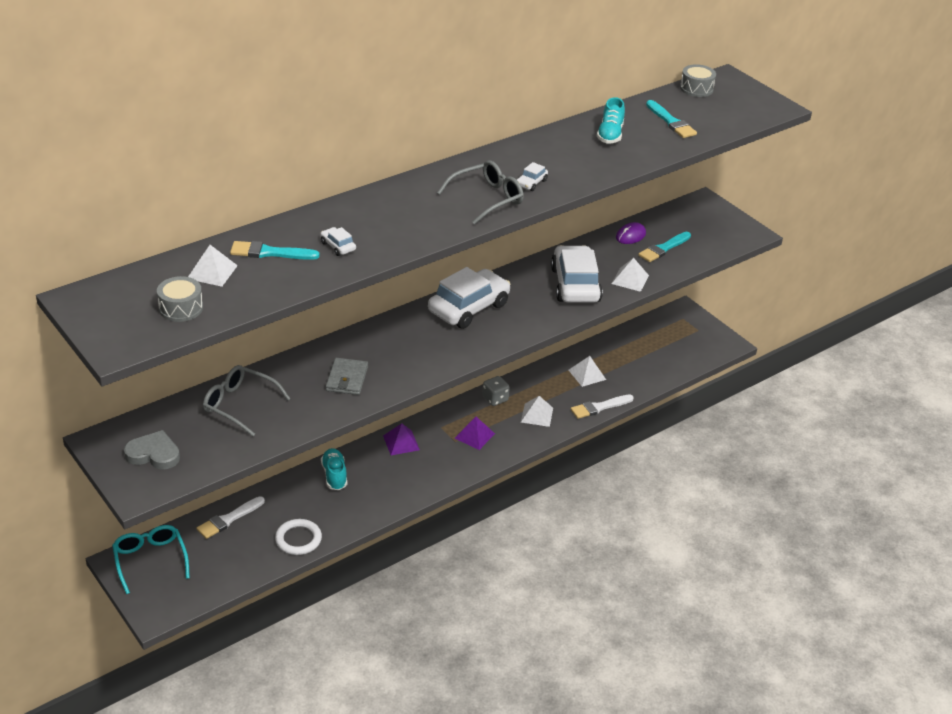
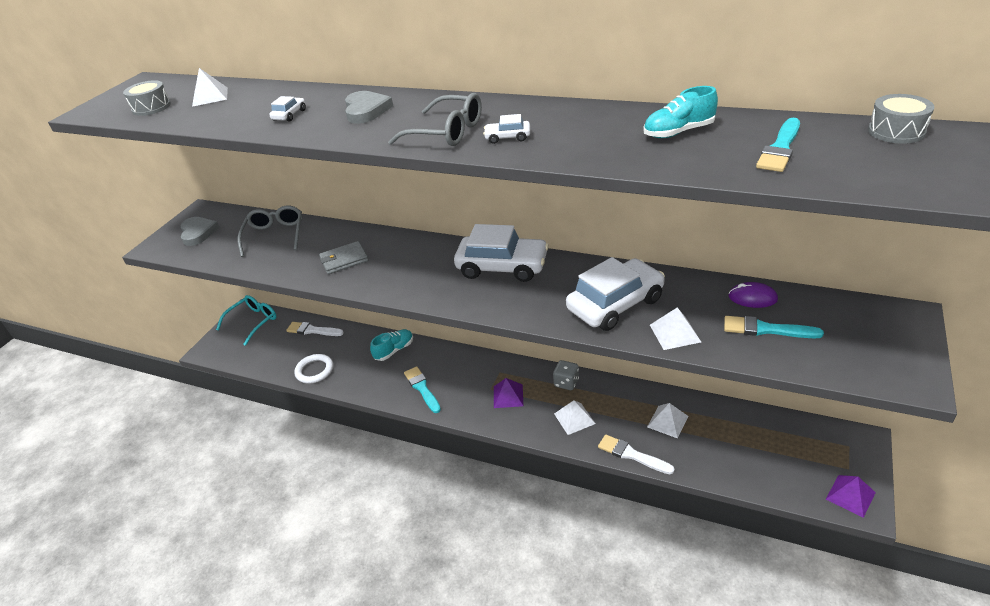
camera: 65 degrees right, 0 degrees up
(270, 253) = (255, 100): turquoise brush -> turquoise brush (422, 388)
(390, 213) = (366, 110): none -> grey heart
(401, 442) = (460, 362): purple pyramid -> purple pyramid (850, 495)

